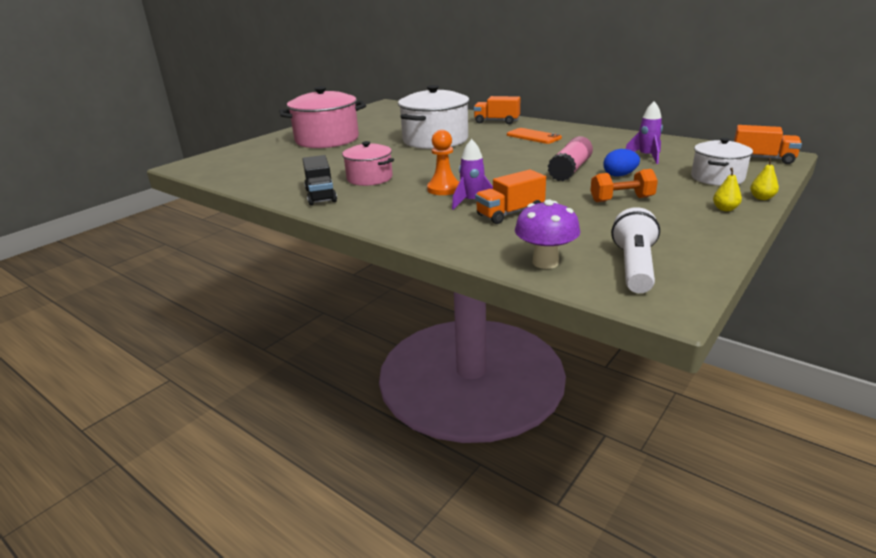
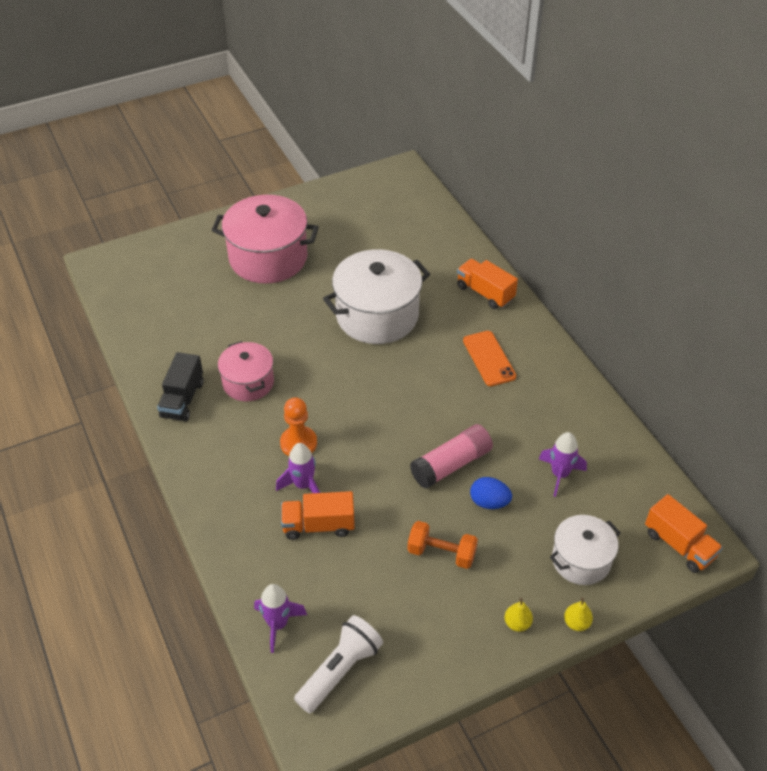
camera: 25 degrees right, 20 degrees up
(545, 262) = (278, 624): purple mushroom -> purple rocket

